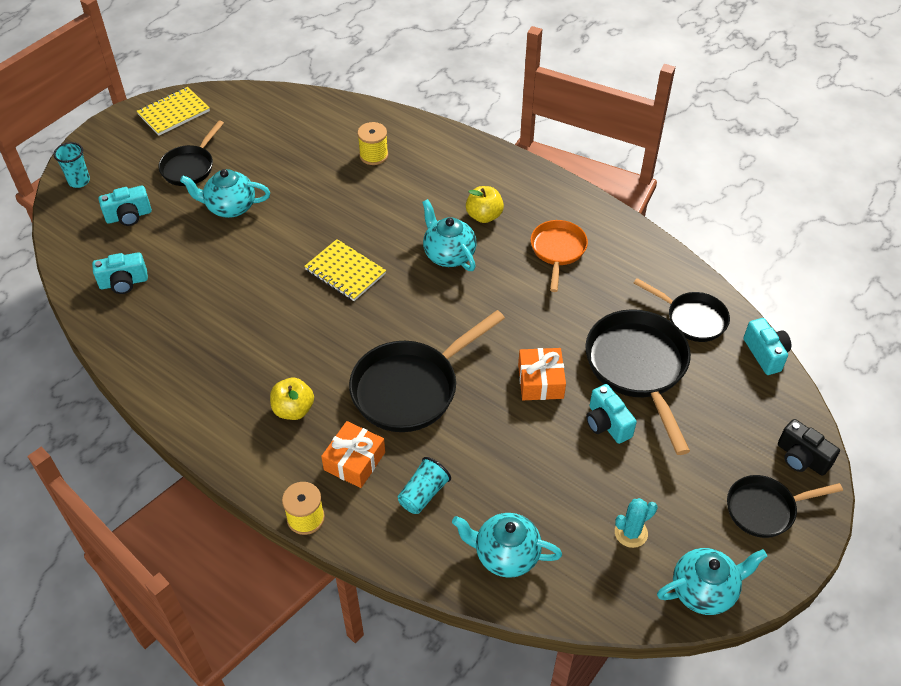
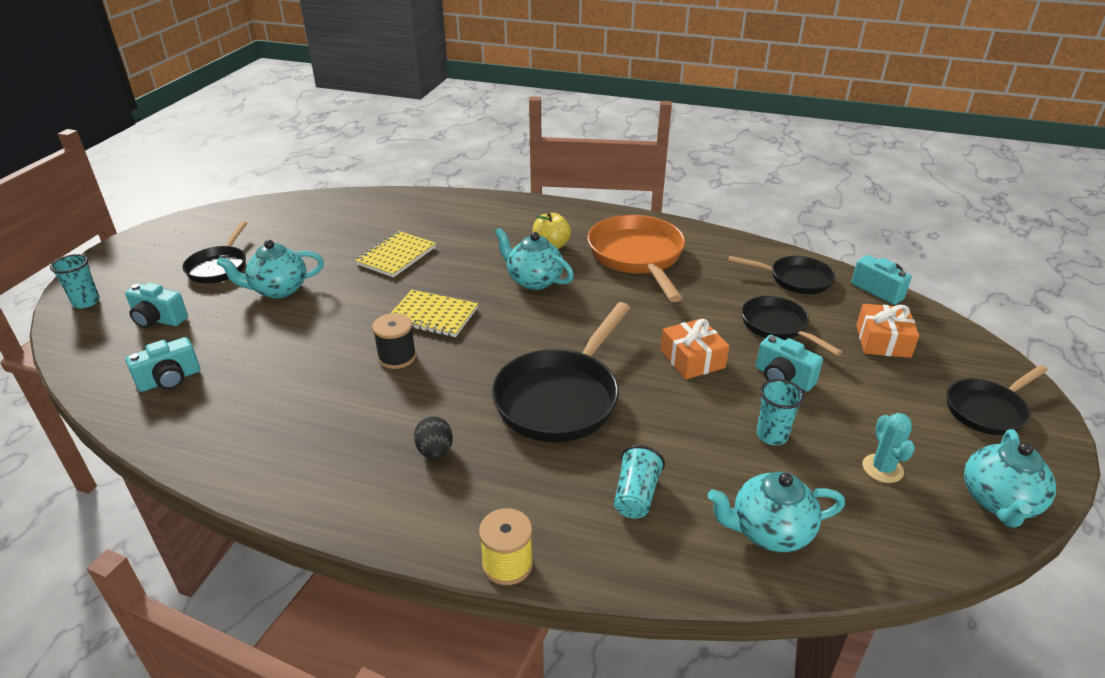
camera: 20 degrees left, 15 degrees down
(129, 216) = (158, 320): turquoise camera -> turquoise camera turned 60 degrees clockwise
(174, 113) = (185, 230): yellow notebook -> yellow notebook (396, 256)
(293, 409) = (435, 452): yellow apple -> black egg
(299, 309) = (397, 357): none -> black spool
(354, 461) = (536, 484): orange gift -> orange gift (883, 341)
(374, 155) = (416, 224): yellow spool -> none
(557, 251) = (637, 257): orange pan -> orange pan, size x1.67
(561, 475) = (772, 435): none -> turquoise cup
(631, 533) = (882, 468): turquoise cactus -> turquoise cactus turned 45 degrees counterclockwise
(638, 368) = (777, 326): black pan -> black pan, size x0.60
(704, 590) = (998, 502): turquoise teapot -> turquoise teapot turned 150 degrees clockwise
(801, 458) = (980, 360): black camera -> none

